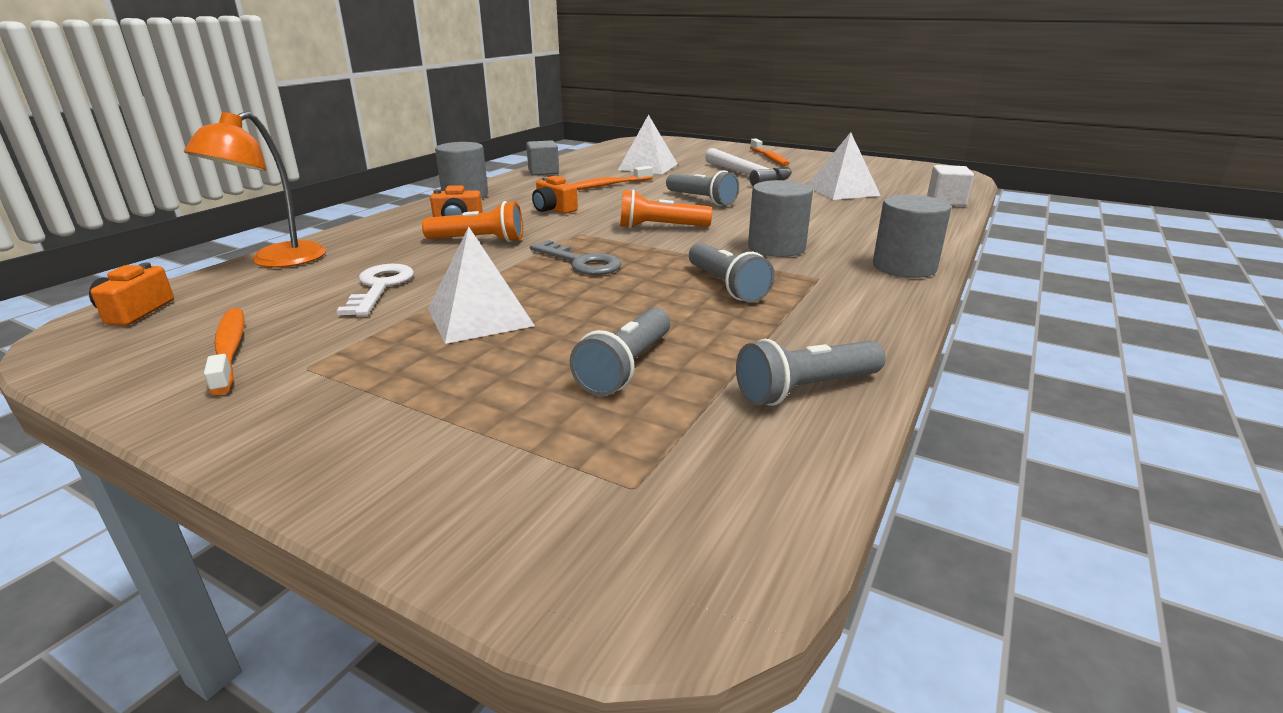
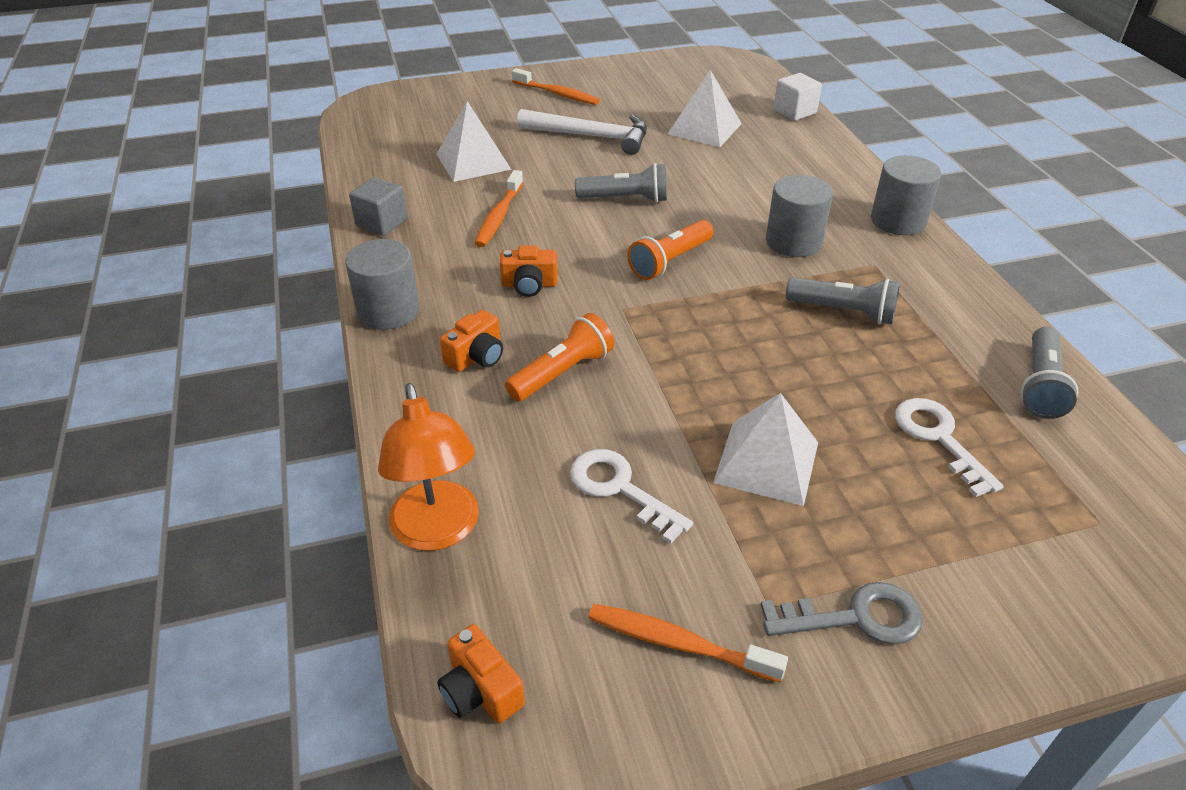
camera: 45 degrees left, 15 degrees up
(581, 262) = (703, 348): grey key -> grey key (855, 617)
(626, 367) = (939, 438): grey flashlight -> white key

